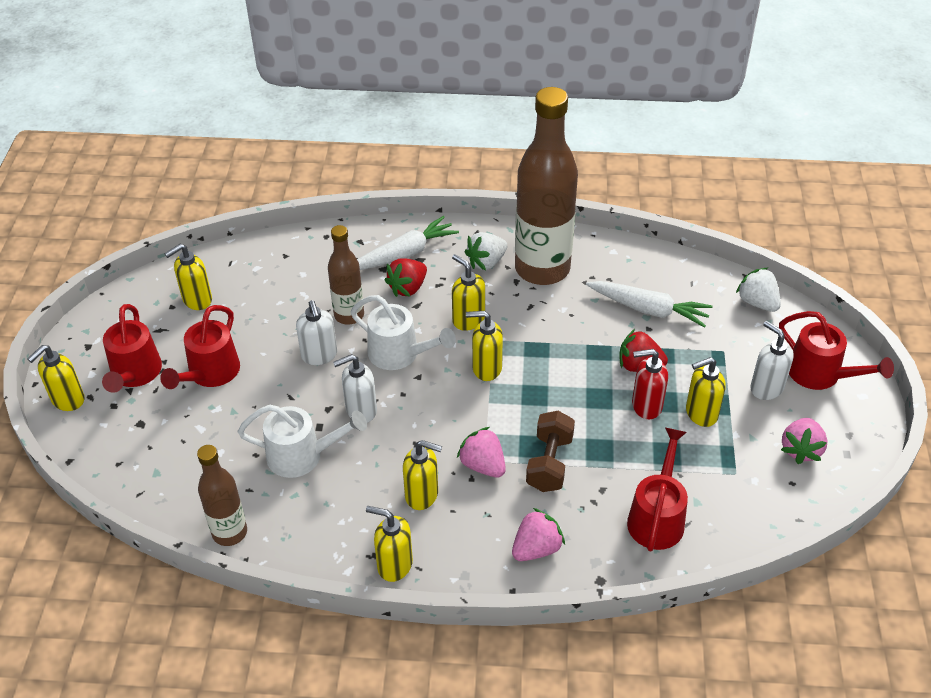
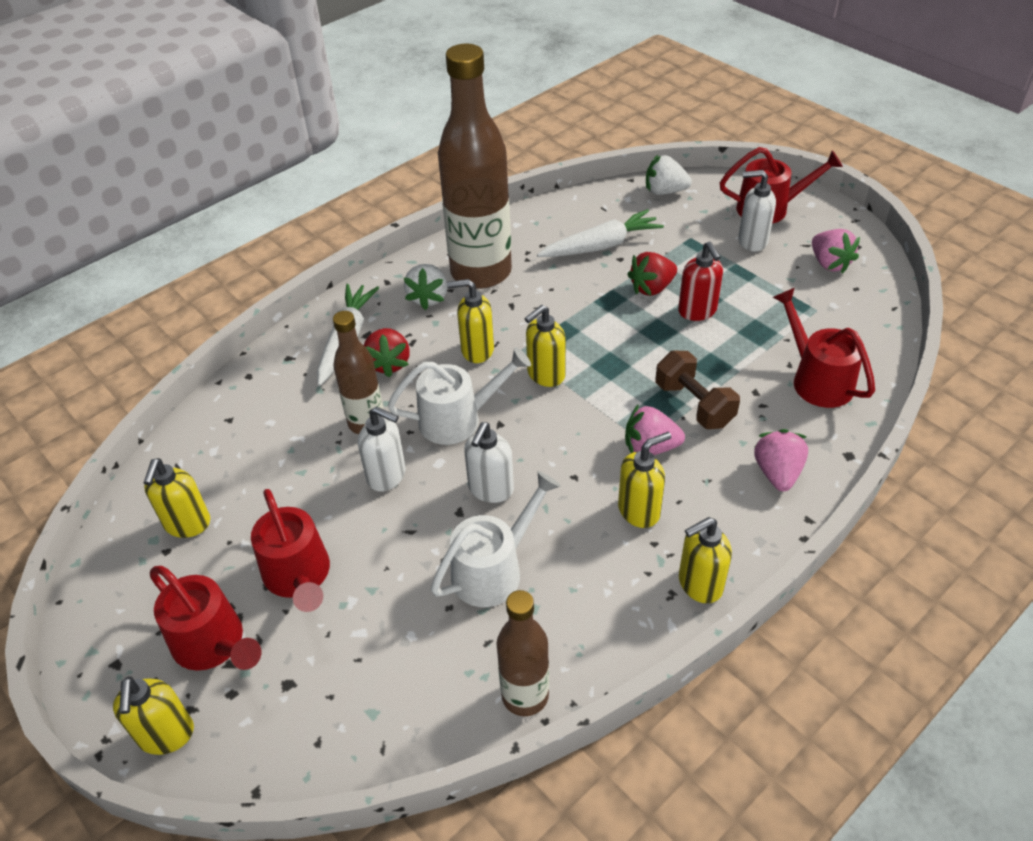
camera: 45 degrees left, 0 degrees up
(646, 406) = (697, 311): red soap dispenser -> red soap dispenser turned 60 degrees counterclockwise
(701, 413) = (738, 288): yellow soap dispenser -> none

